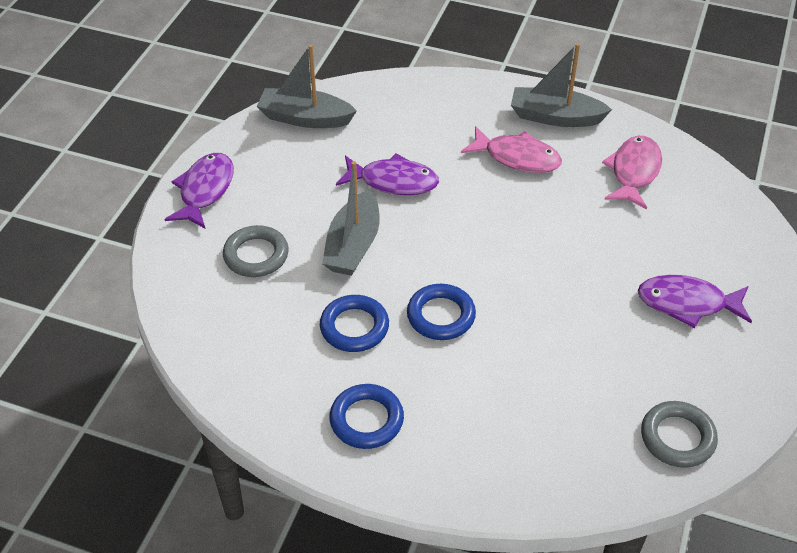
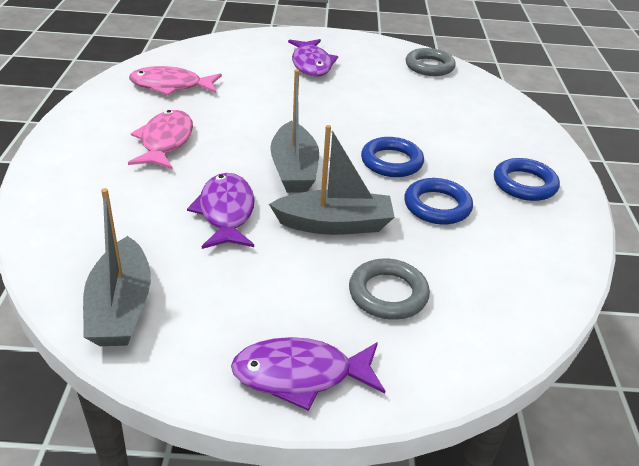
camera: 110 degrees left, 10 degrees down
(555, 117) = (96, 126): grey boat -> grey boat (294, 169)

